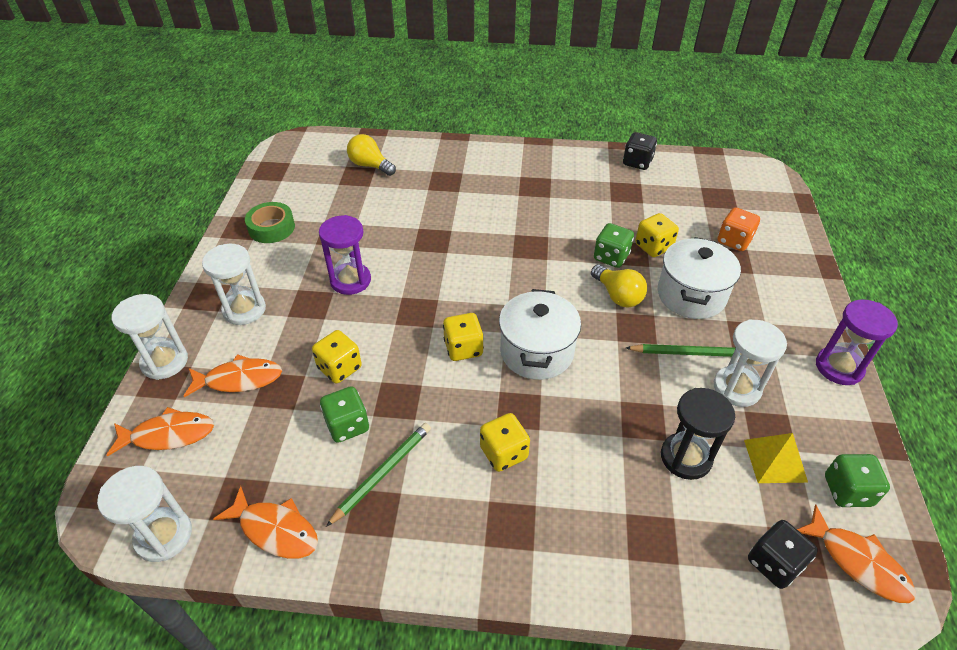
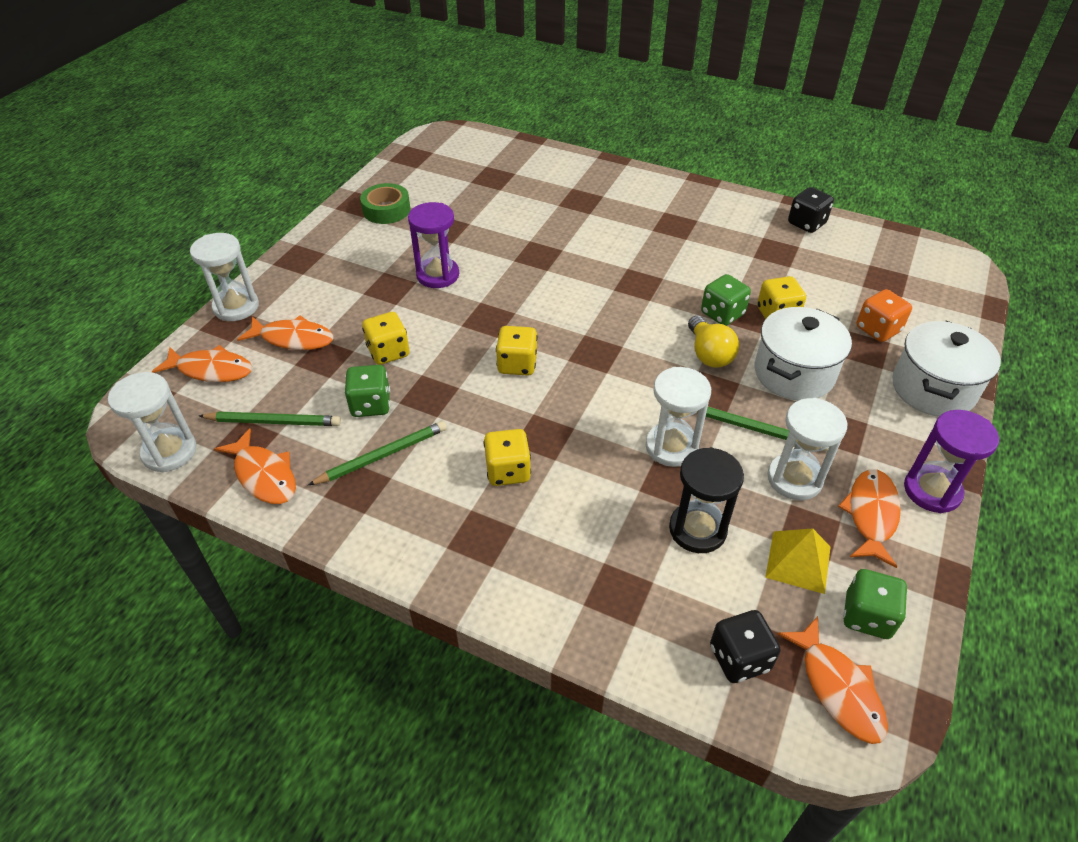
camera: 20 degrees right, 0 degrees up
(244, 310) = (326, 278): white hourglass -> white hourglass (671, 447)
(259, 471) = (273, 422): none -> green pencil
(370, 165) = (510, 170): yellow light bulb -> none
(536, 352) = (591, 387): white pot -> white pot (933, 389)
(807, 402) = (871, 515): none -> orange fish

